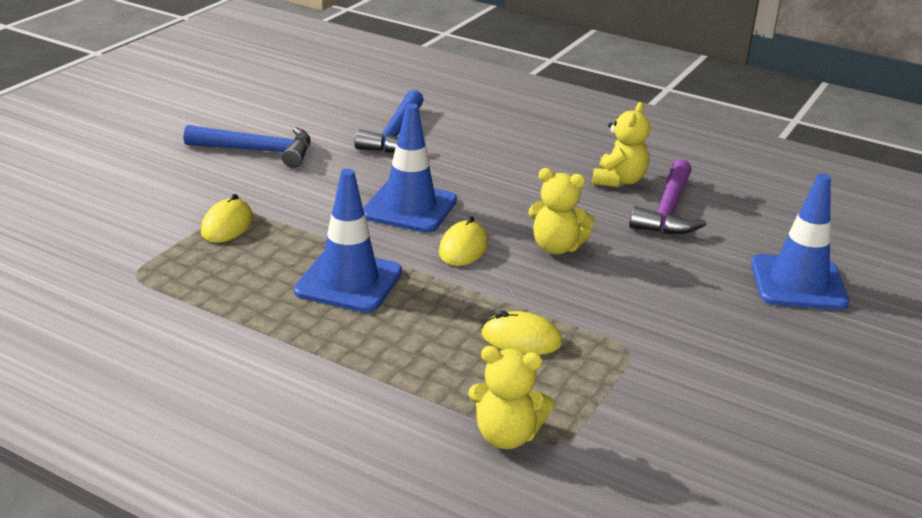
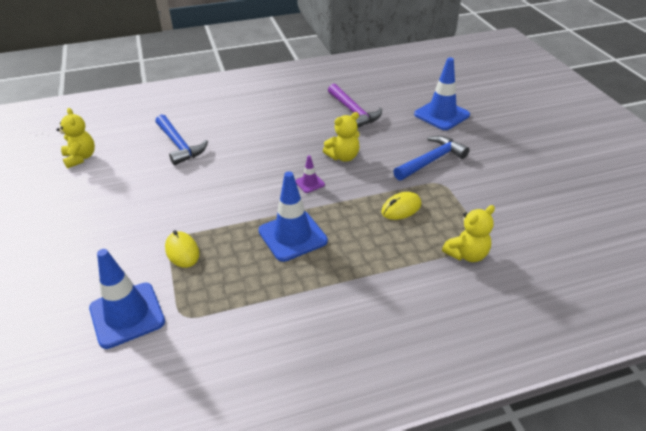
camera: 45 degrees left, 10 degrees up
(257, 151) = (122, 199): blue hammer -> blue hammer (431, 161)
(409, 208) = (253, 179): blue traffic cone -> blue traffic cone (127, 315)
(463, 248) = (310, 183): yellow mouse -> purple traffic cone
(619, 181) = (314, 109): yellow teddy bear -> yellow teddy bear (80, 158)

